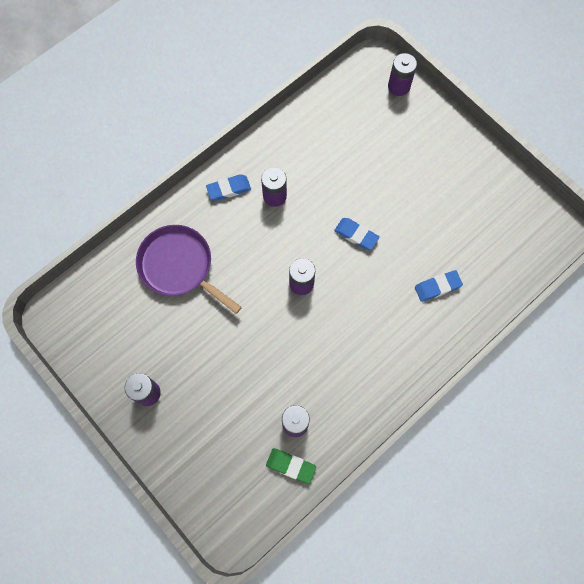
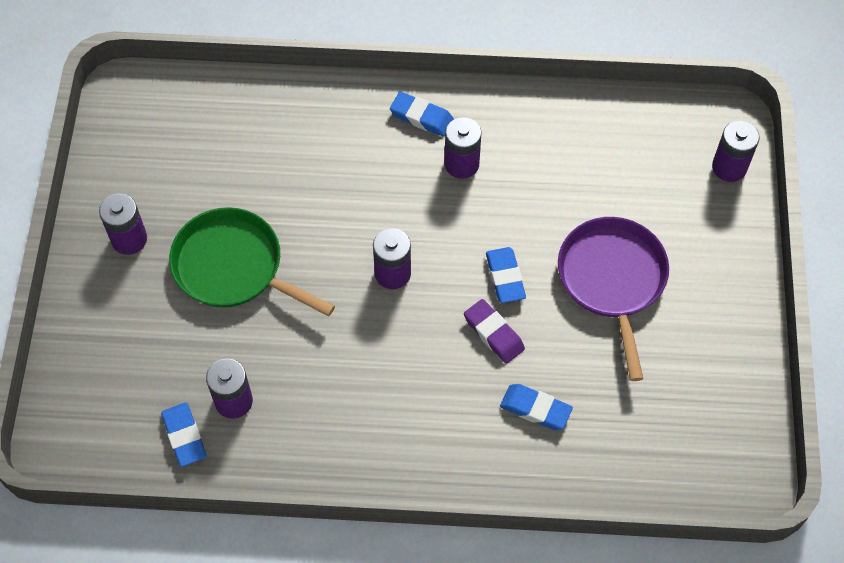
camera: 45 degrees right, 10 degrees down
(179, 266) = (289, 148): purple pan -> purple pan (612, 279)
(219, 355) = (233, 267): none -> green pan
(291, 466) = (184, 436): green eraser -> blue eraser
(380, 268) = (494, 333): none -> purple eraser

